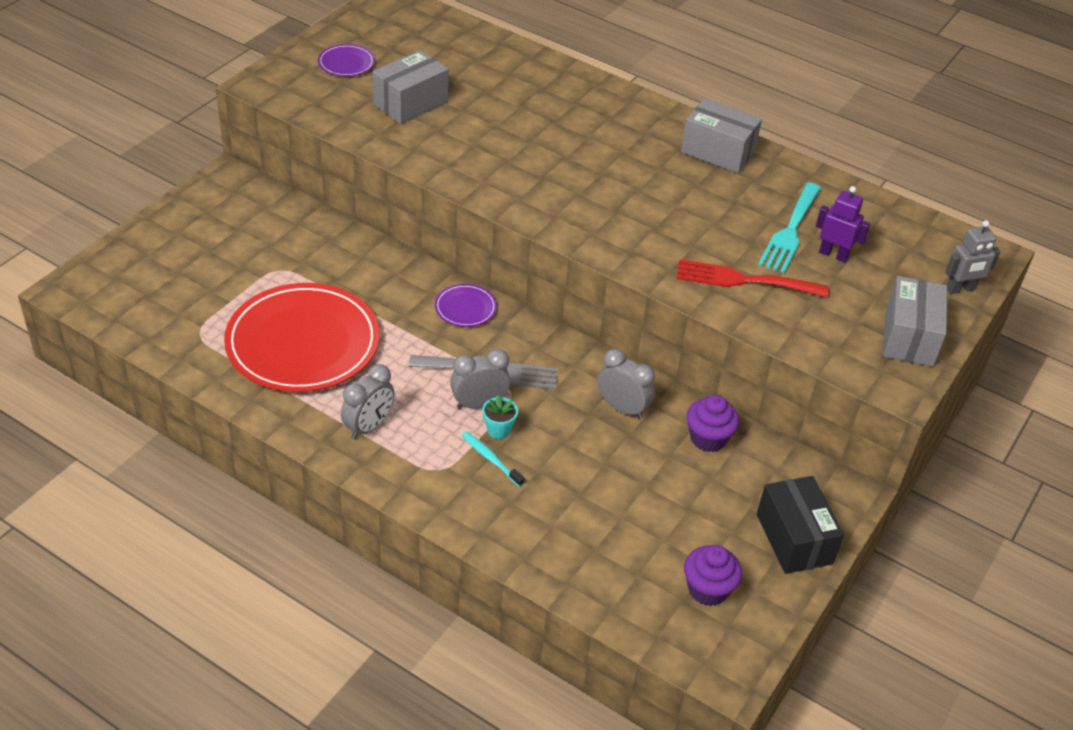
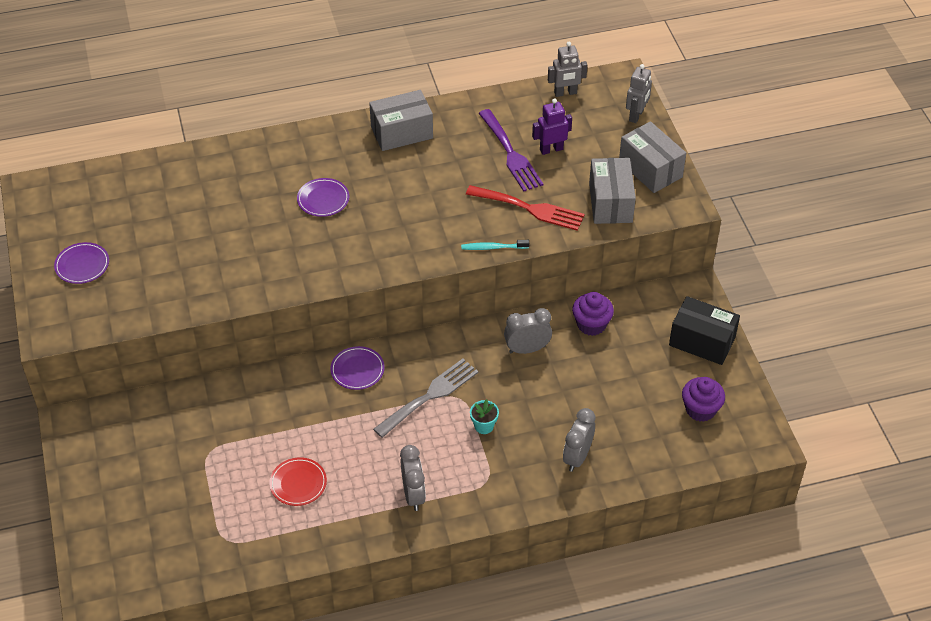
camera: 45 degrees left, 5 degrees up
(303, 343) = (298, 483): red plate -> red plate, size x0.42
(410, 103) = (172, 258): grey box -> grey box (610, 203)
(479, 404) = (451, 421): grey clock -> grey clock (577, 457)
(490, 459) = (504, 447): turquoise toothbrush -> turquoise toothbrush (493, 247)
(580, 148) = (323, 199): none -> purple plate
(744, 280) = (530, 208): red fork -> red fork turned 120 degrees counterclockwise
(790, 231) = (511, 154): turquoise fork -> purple fork
(914, 226) = (565, 93): none -> grey robot

